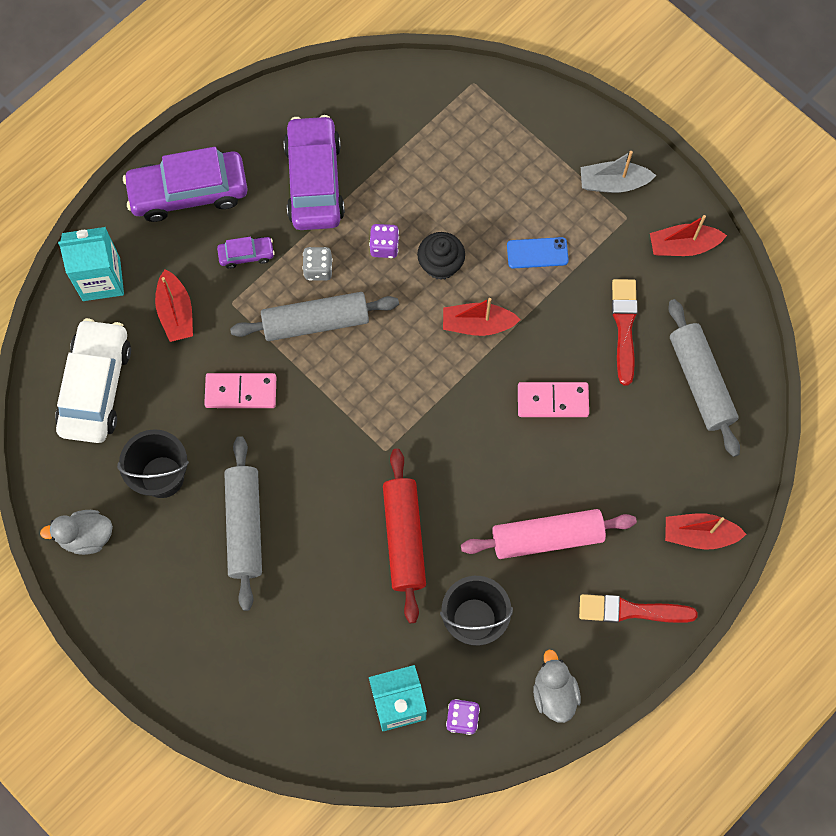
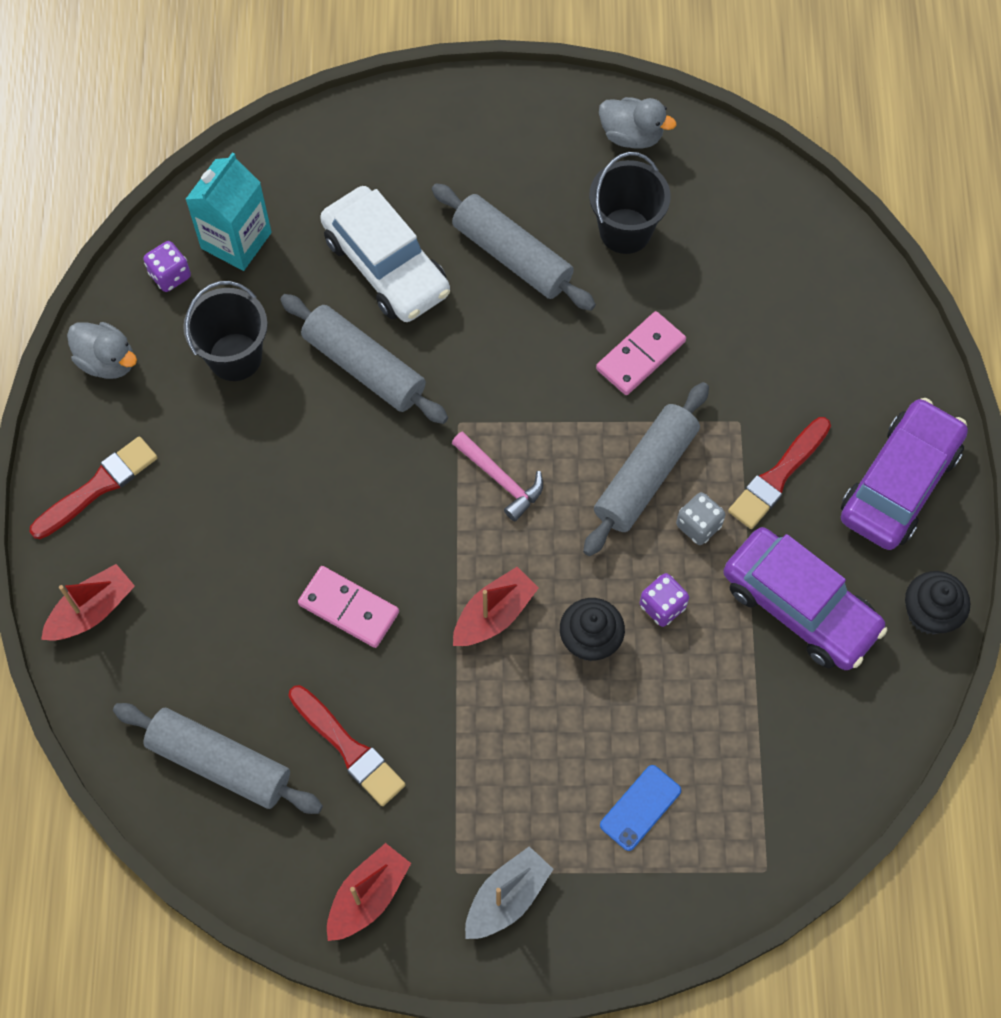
camera: 135 degrees right, 5 degrees down
(86, 536) = (631, 135): grey duck -> grey duck turned 75 degrees clockwise
(96, 387) = (766, 247): white car -> white car (386, 265)
(101, 279) = (875, 335): turquoise carton -> none
(176, 312) = (776, 368): red boat -> none
(246, 255) = (778, 476): purple car -> red brush
(254, 118) = (929, 613): none -> black cupcake
(396, 395) = (500, 479): none -> pink hammer
(404, 538) = (364, 367): red rolling pin -> grey rolling pin
(537, 253) = (509, 743): blue phone -> blue phone (640, 807)
(547, 537) = (235, 481): pink rolling pin -> none
(552, 401) = (349, 608): pink domino -> pink domino turned 75 degrees clockwise

